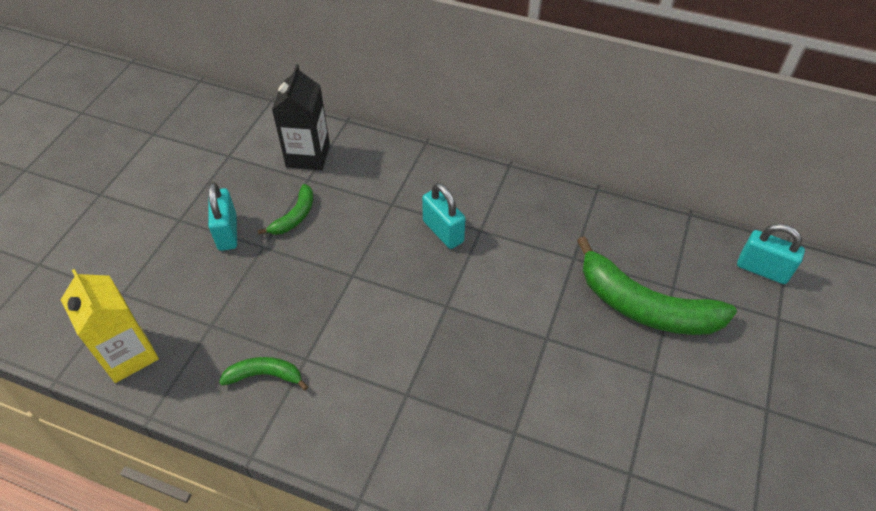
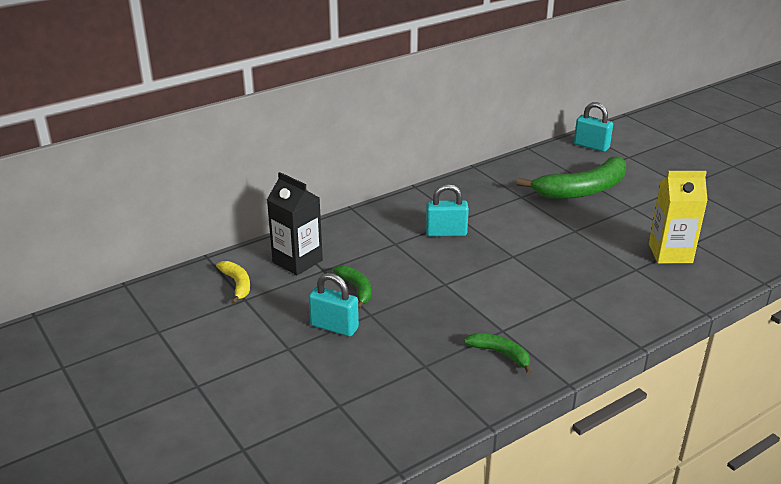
camera: 55 degrees left, 20 degrees down
(128, 355) = (413, 420): yellow carton -> yellow carton (670, 253)
(245, 139) = (237, 284): none -> yellow banana
(265, 375) = (500, 354): green banana -> green banana turned 90 degrees clockwise
(762, 269) = (591, 146): turquoise padlock -> turquoise padlock turned 60 degrees clockwise

